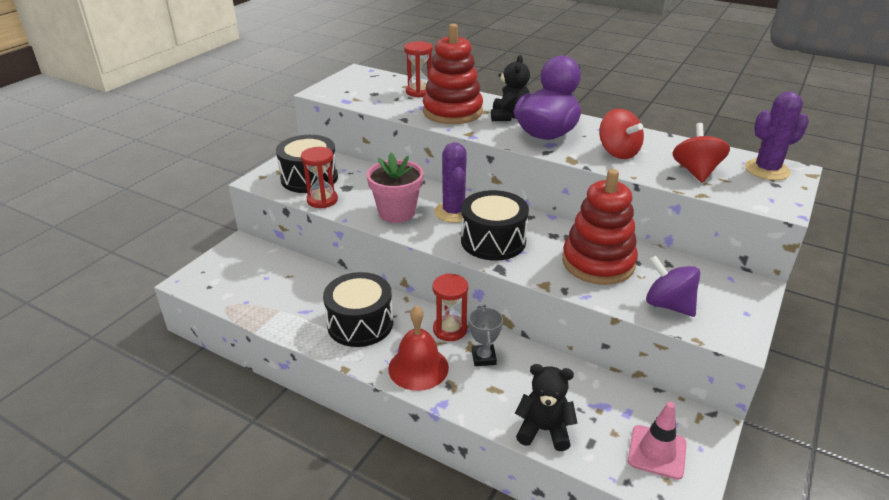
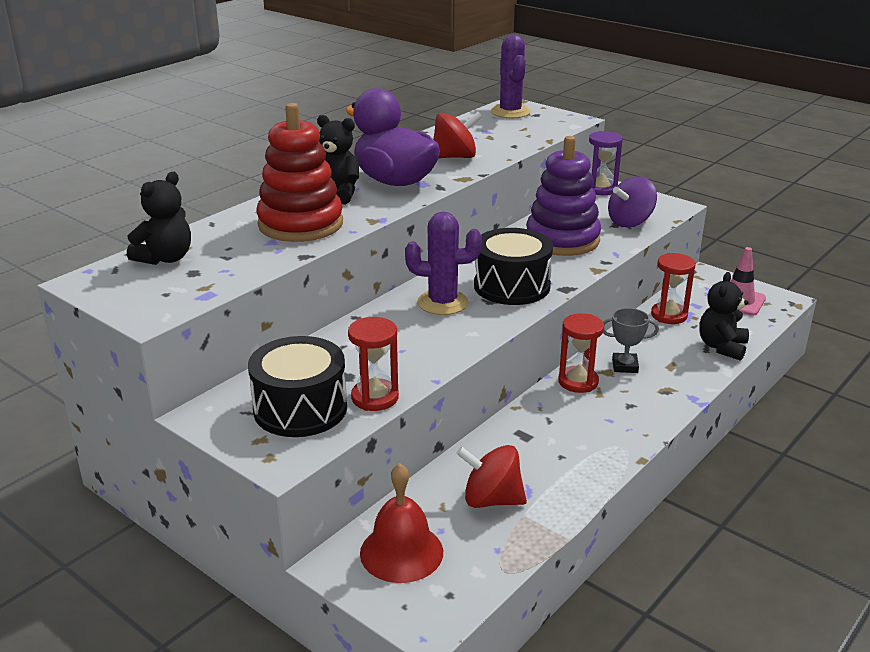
camera: 80 degrees left, 5 degrees down
(360, 324) = (560, 444): black drum -> none
(390, 84) = (165, 258): none -> black teddy bear
(397, 212) = (430, 340): pink flower pot -> none
(418, 368) = (640, 408): red bell -> red bell (401, 552)
(419, 92) = (214, 240): red hourglass -> red hourglass (669, 315)
(598, 263) = (562, 240): red stacking toy -> purple stacking toy
(696, 171) = (505, 135): red spinning top -> red spinning top (491, 500)
(743, 283) = (601, 189): none -> purple hourglass

